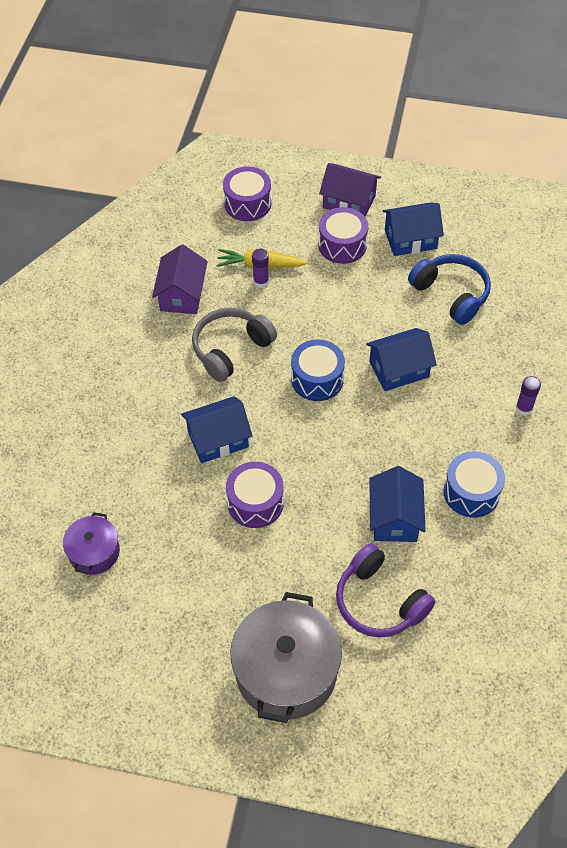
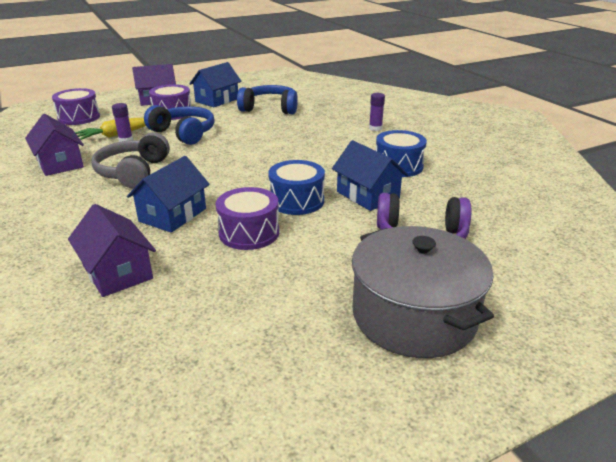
camera: 40 degrees left, 25 degrees down
(94, 552) = (109, 338): purple pot -> none
(137, 487) = (117, 272): none -> purple house
(317, 379) = (223, 162): blue drum -> blue drum (296, 201)
(322, 299) = (184, 133): none -> blue headphones
(399, 369) = (276, 140): blue house -> none

